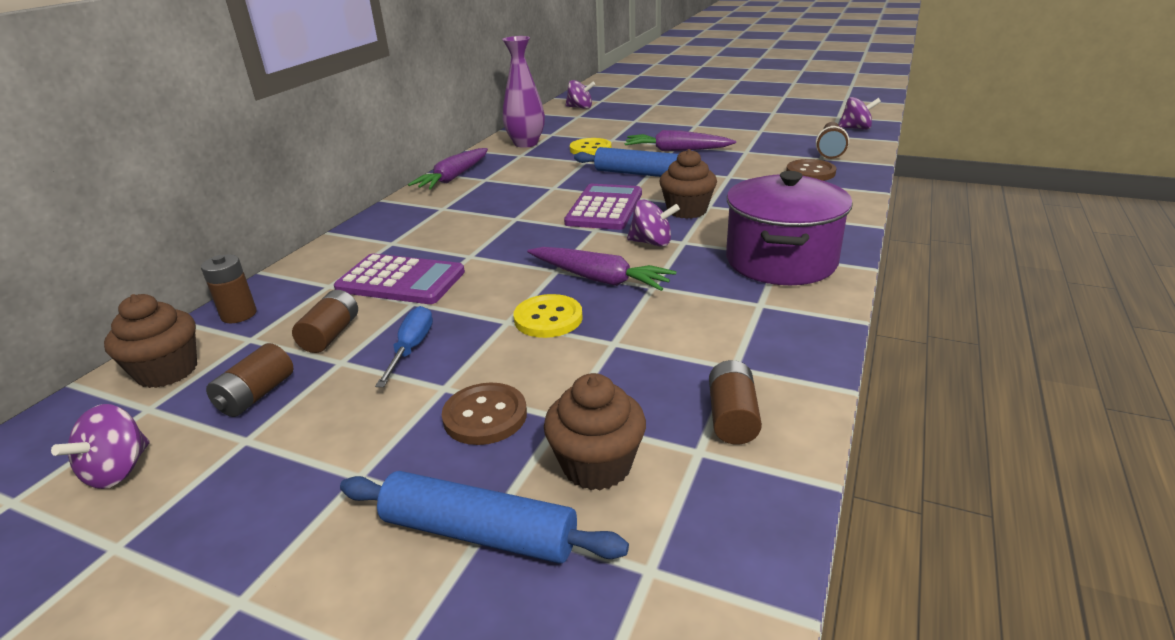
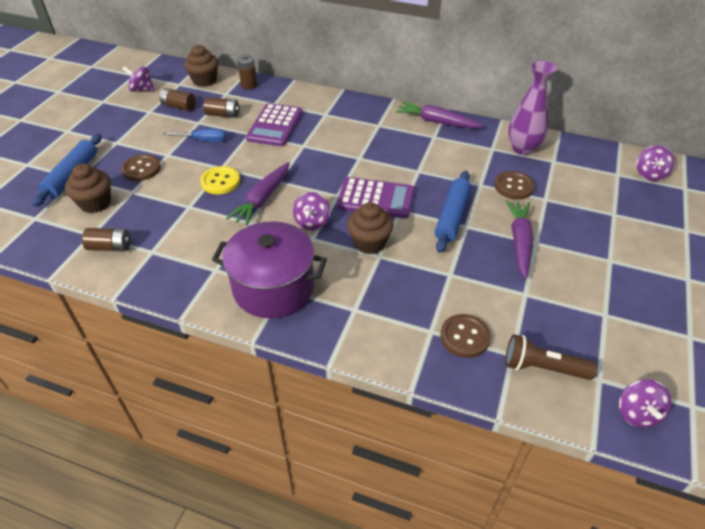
camera: 85 degrees right, 15 degrees up
(590, 149) = (514, 186): yellow button -> brown button

